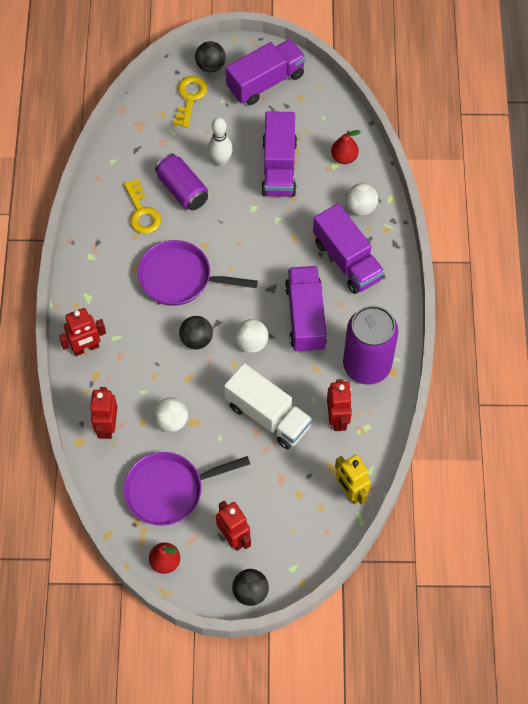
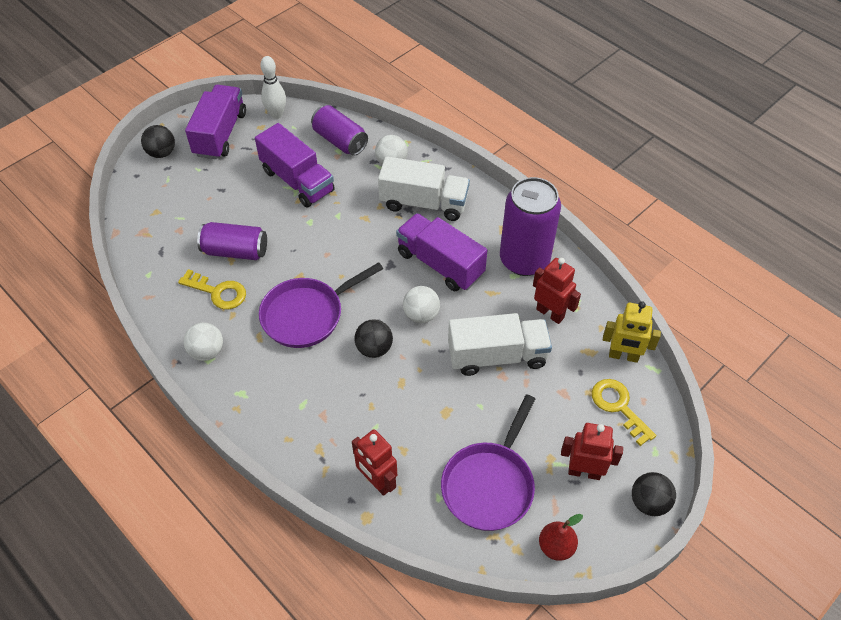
camera: 45 degrees left, 10 degrees down
(86, 348) = (285, 435): red robot -> none
(171, 421) = (427, 428): white ball -> white ball (207, 351)
(190, 98) = (168, 185): yellow key -> yellow key (618, 407)
(220, 161) = (244, 209): white bowling pin -> white bowling pin (276, 114)
(344, 157) = (340, 141): red pear -> purple can
(347, 260) = (424, 203): purple truck -> white truck

